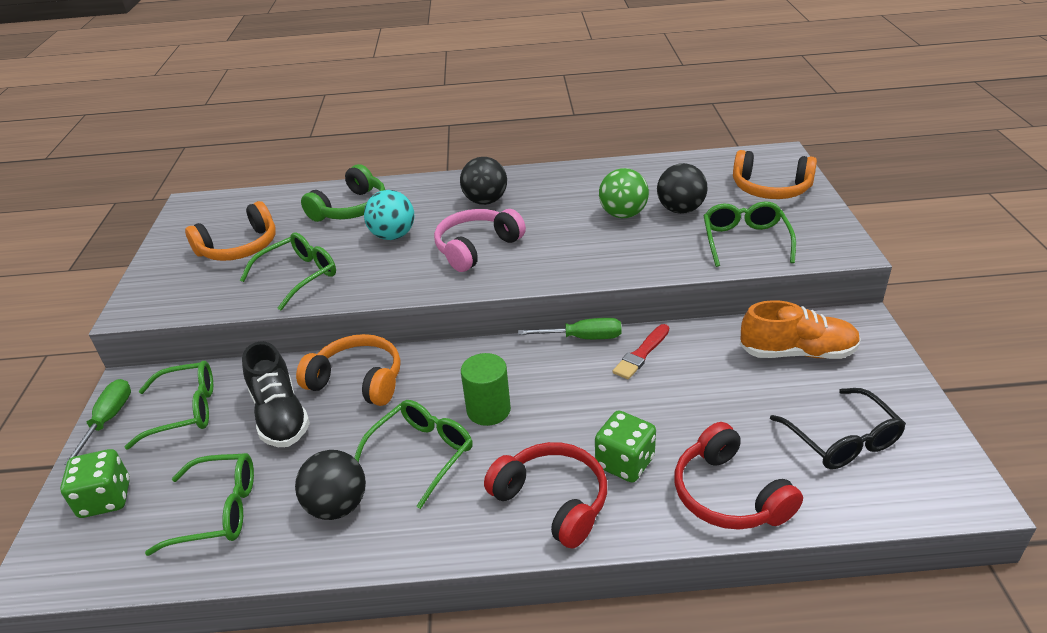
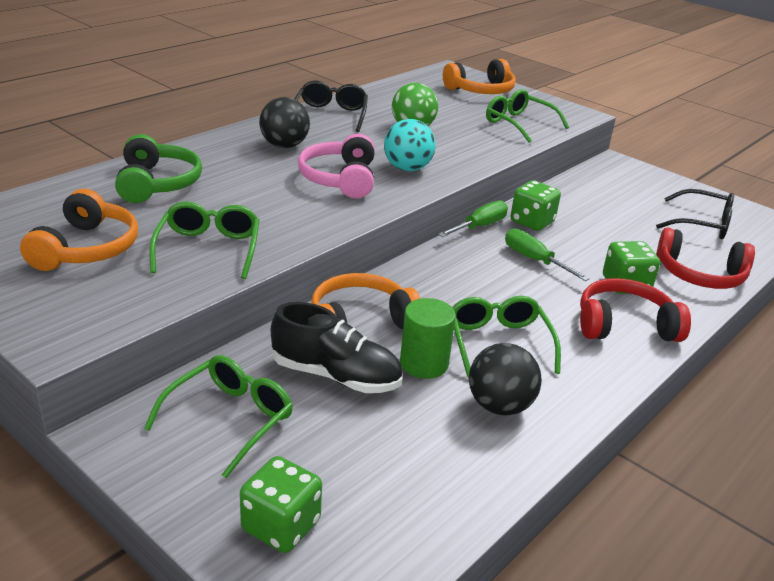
camera: 50 degrees left, 5 degrees down
(109, 419) = (149, 470): green screwdriver -> green screwdriver (534, 260)
(218, 511) = (411, 466): green glasses -> none
(393, 236) = (245, 192): turquoise ball -> turquoise ball (407, 168)
(488, 410) = (495, 295): green cylinder -> green cylinder (424, 363)
(572, 180) = (331, 115): none -> black glasses
(641, 354) = (532, 222): red brush -> green dice
(680, 210) = (446, 116): black ball -> none
(797, 352) = (612, 189): orange shoe -> none

